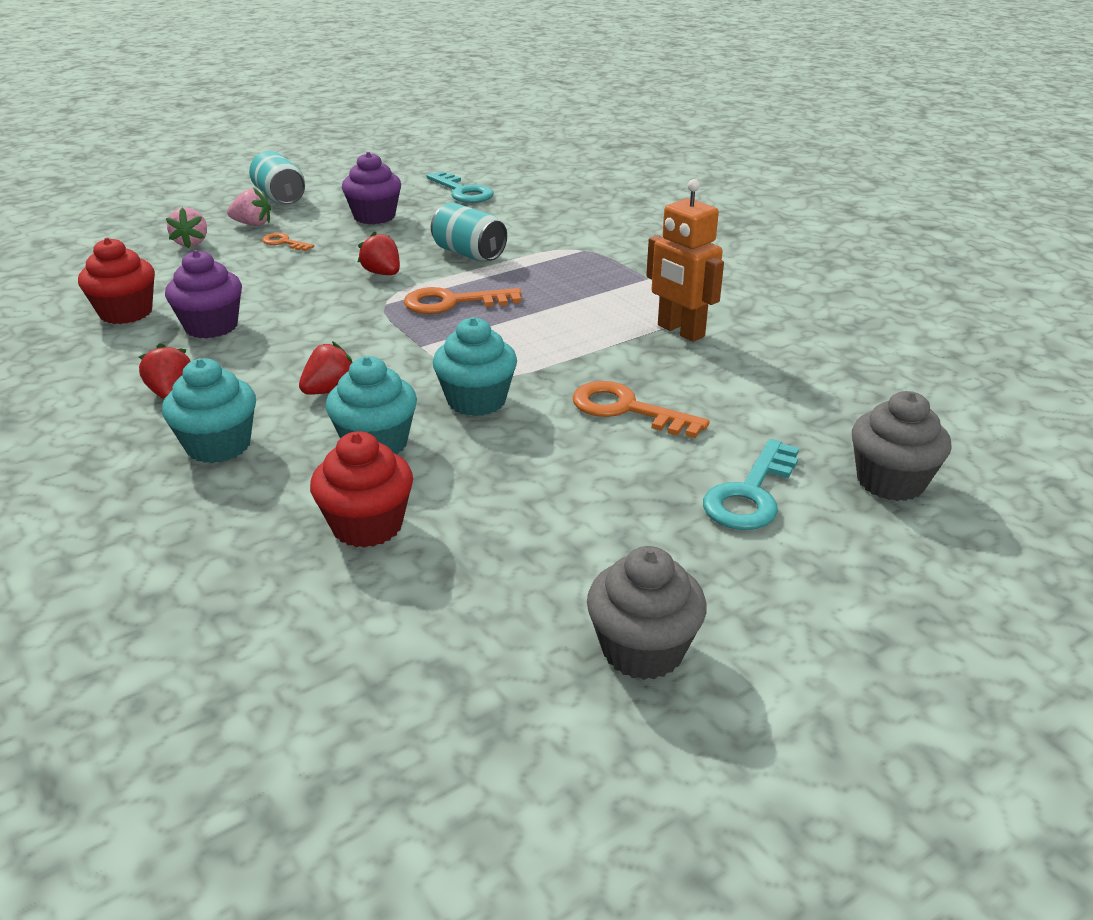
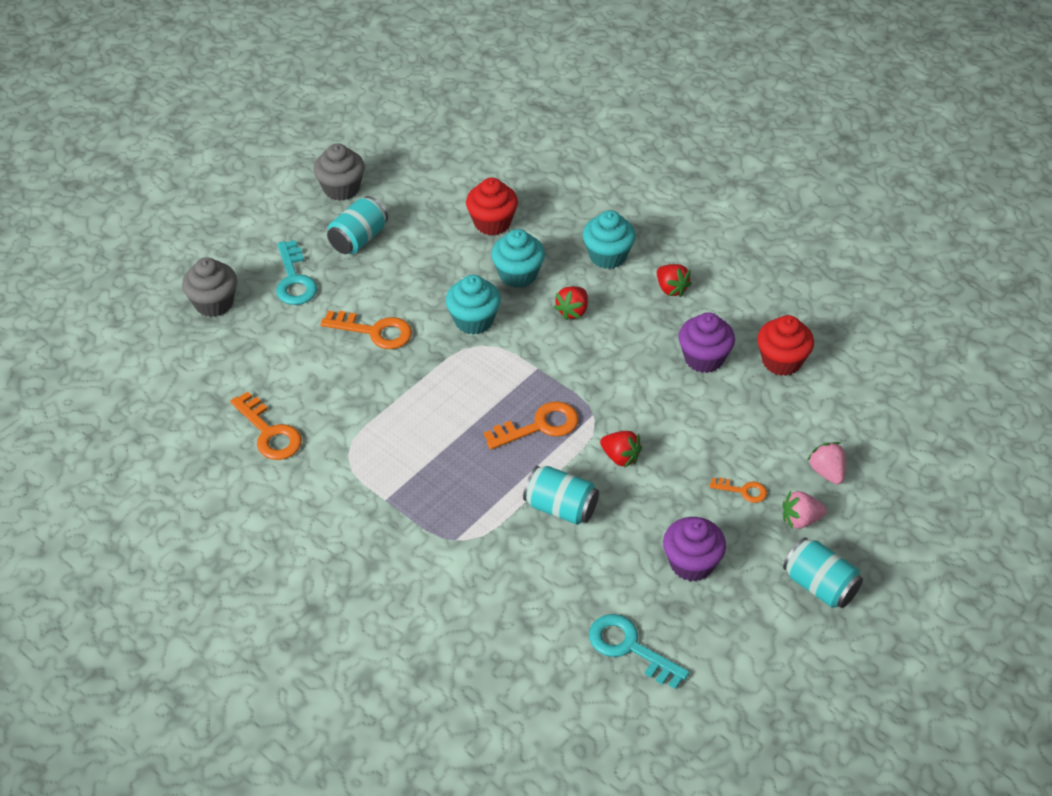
camera: 165 degrees right, 15 degrees up
(625, 540) = (358, 239): none -> turquoise can
(680, 331) = (349, 424): orange robot -> none
(750, 494) = (294, 279): turquoise key -> turquoise key turned 150 degrees clockwise
(782, 337) = (269, 432): none -> orange key

